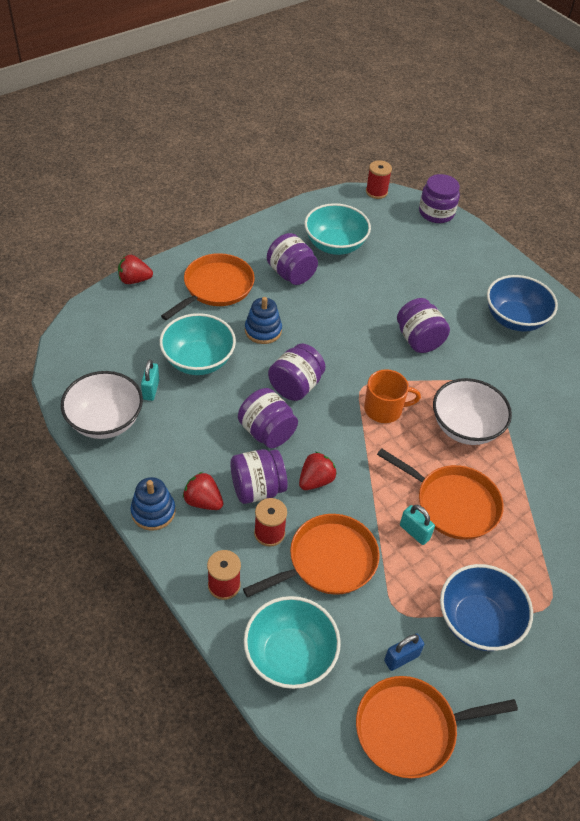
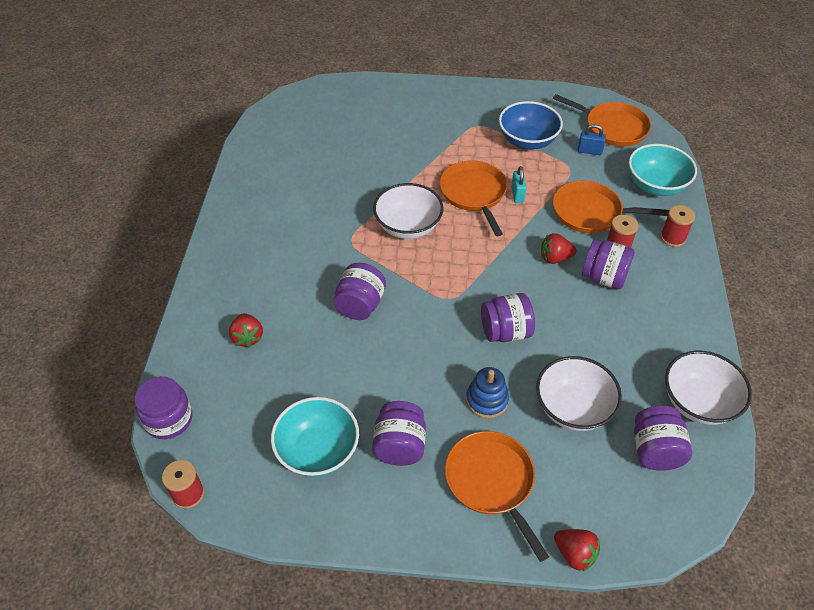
camera: 135 degrees left, 0 degrees up
(151, 389) = (638, 407): turquoise padlock -> none
(153, 511) = (696, 307): blue stacking toy -> none
(198, 360) = (573, 408): turquoise bowl -> white bowl
(203, 501) = (652, 293): red strawberry -> red strawberry (247, 337)
(216, 287) = (491, 482): orange pan -> orange pan turned 75 degrees clockwise
(267, 432) = (562, 311): purple jar -> purple jar (655, 450)
(384, 409) = (452, 272): orange mug -> none
(515, 319) = (261, 272): blue bowl -> none

